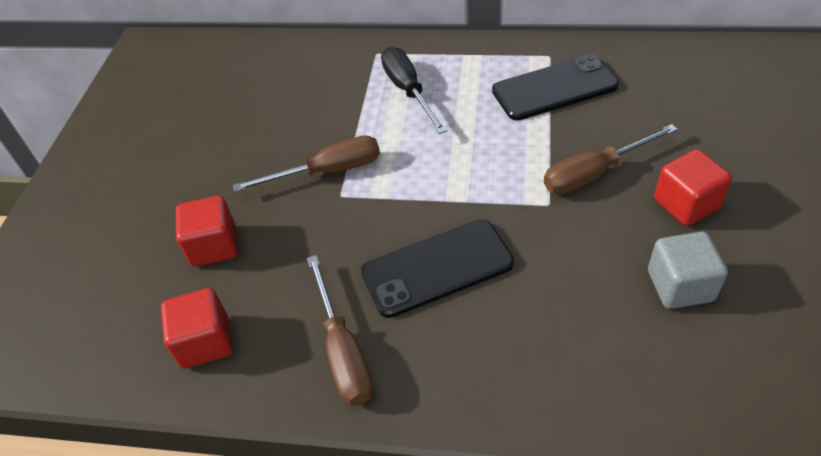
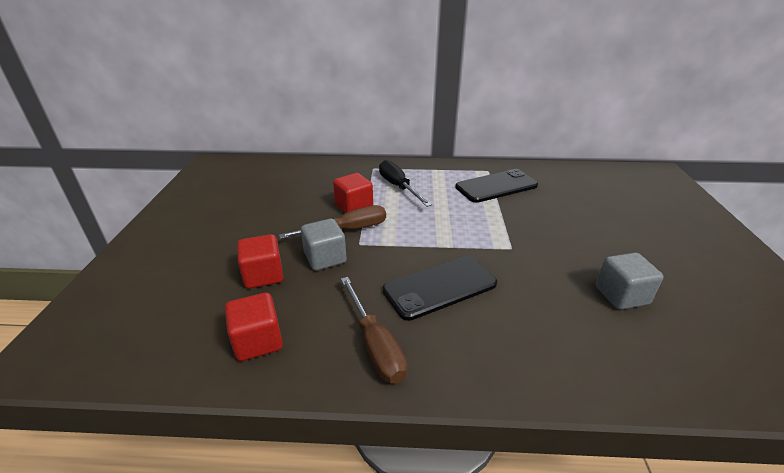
camera: 10 degrees left, 15 degrees down
(293, 219) = (325, 258): none -> grey cube
(594, 173) = (537, 230): brown screwdriver -> none
(686, 204) = (606, 247): red cube -> red cube (354, 207)

